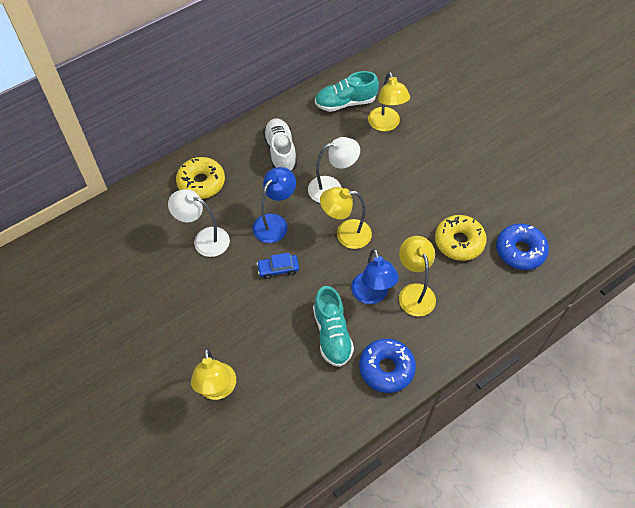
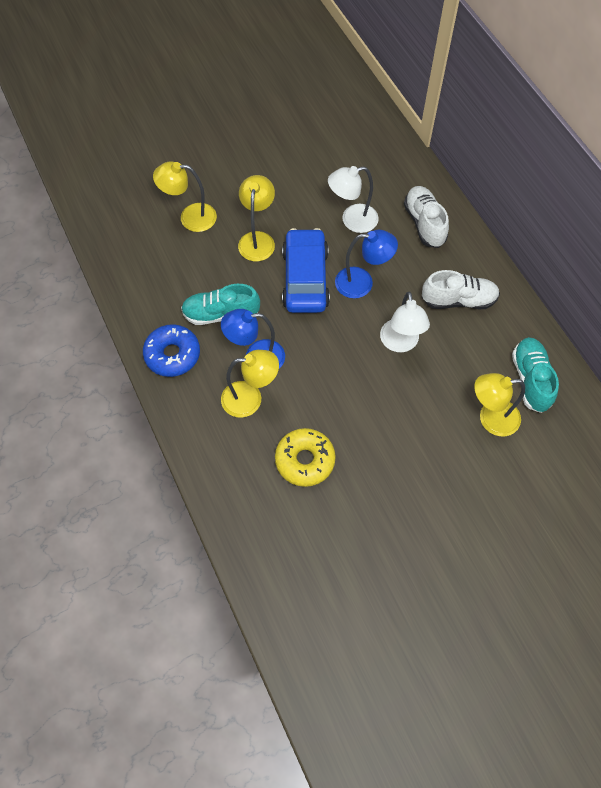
camera: 100 degrees right, 5 degrees up
(201, 183) = (424, 223): yellow donut -> white shoe
(204, 239) = (352, 220): white lamp -> white lamp turned 135 degrees counterclockwise
(275, 223) = (362, 283): blue lamp -> blue lamp turned 45 degrees counterclockwise
(278, 269) = (305, 278): blue car -> blue car, size x2.20
(345, 234) = (336, 346): yellow lamp -> yellow lamp (257, 239)
(520, 251) = (280, 526): blue donut -> none

